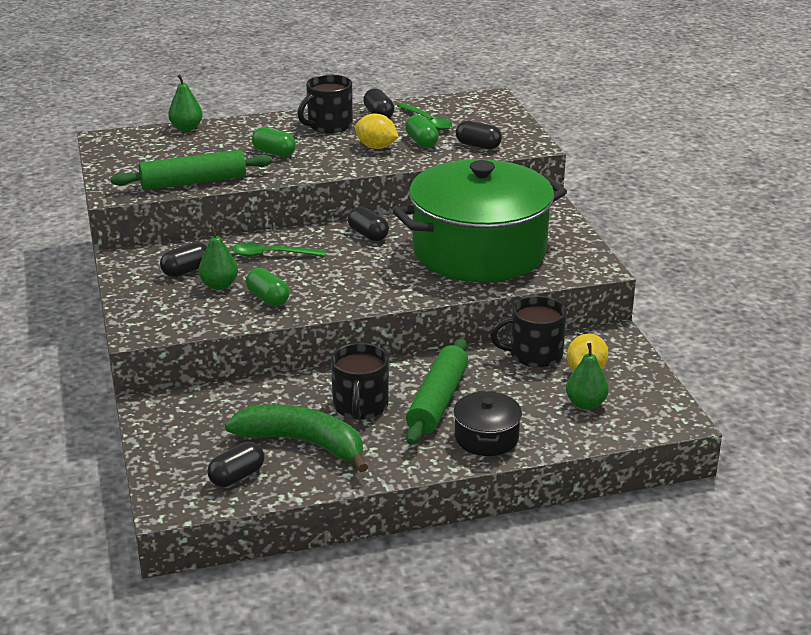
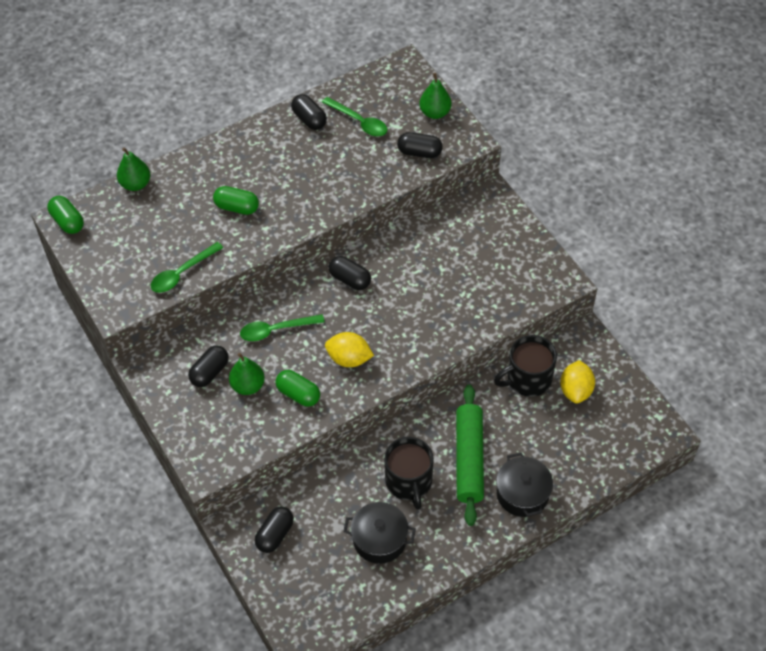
camera: 15 degrees left, 25 degrees up
(193, 182) = (182, 273): green rolling pin -> green spoon
(237, 476) = (343, 593): black capsule -> black capsule (275, 534)
(303, 443) = (379, 539): green banana -> black pot
(329, 125) = (270, 149): black mug -> none
(376, 147) = (328, 176): yellow lemon -> yellow lemon (349, 359)
(421, 142) = (366, 158): green capsule -> green capsule (68, 221)
(479, 251) = (455, 281): green pot -> none
(585, 404) = (587, 432): green pear -> green pear (435, 113)

